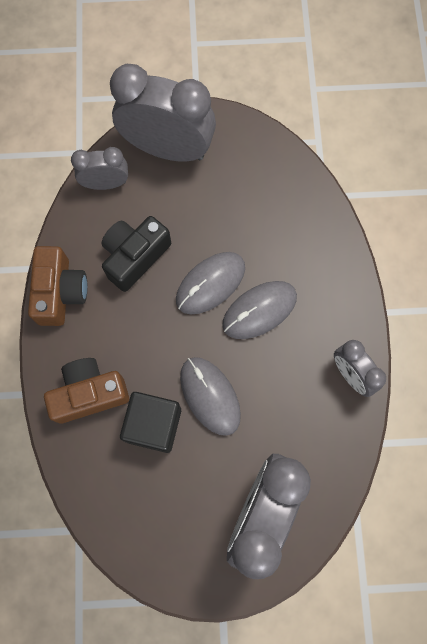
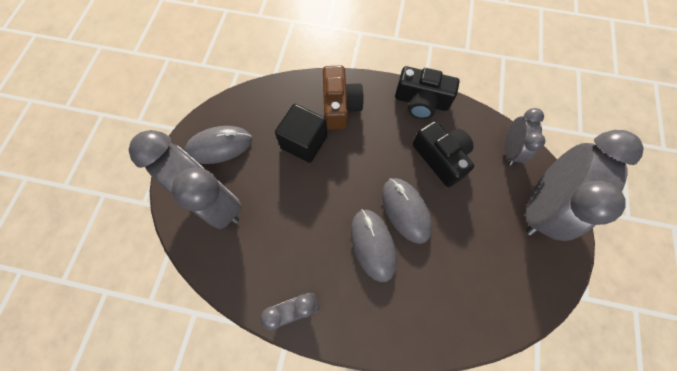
camera: 105 degrees right, 5 degrees down
(60, 292) = (421, 102): brown camera -> black camera
(210, 396) = (313, 186): grey mouse -> grey mouse (219, 146)

